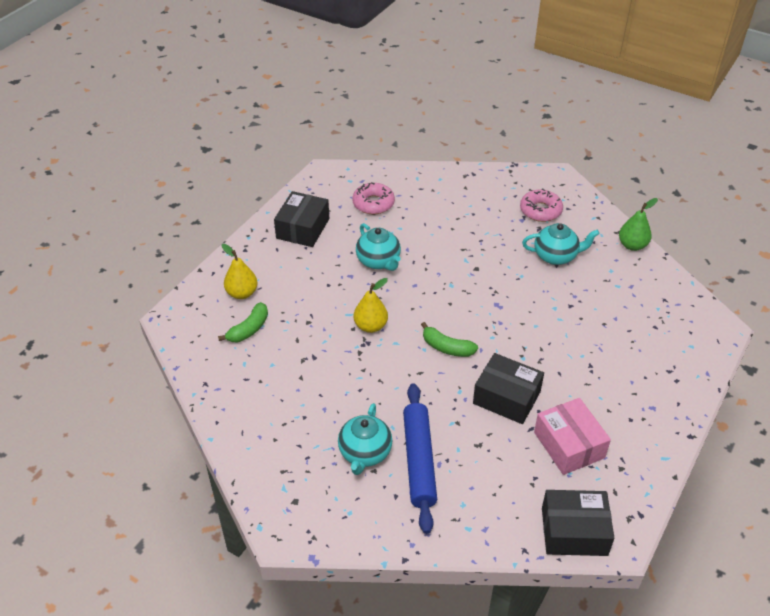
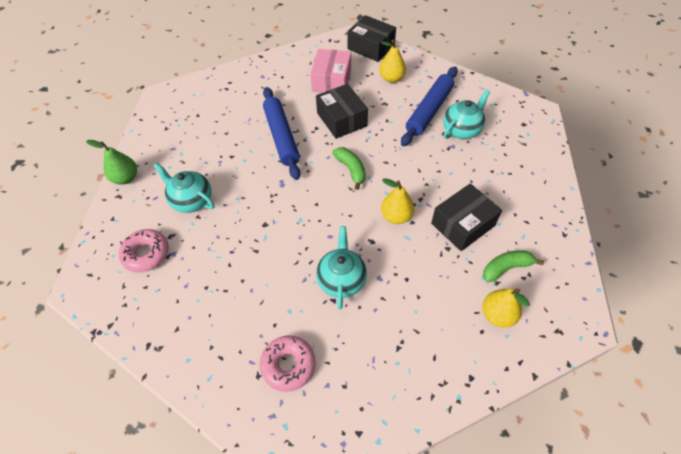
camera: 145 degrees left, 10 degrees up
(303, 228) = (390, 373): black box -> black box (463, 224)
(501, 488) = (391, 78): none -> yellow pear
(547, 346) = (281, 137): none -> blue rolling pin

